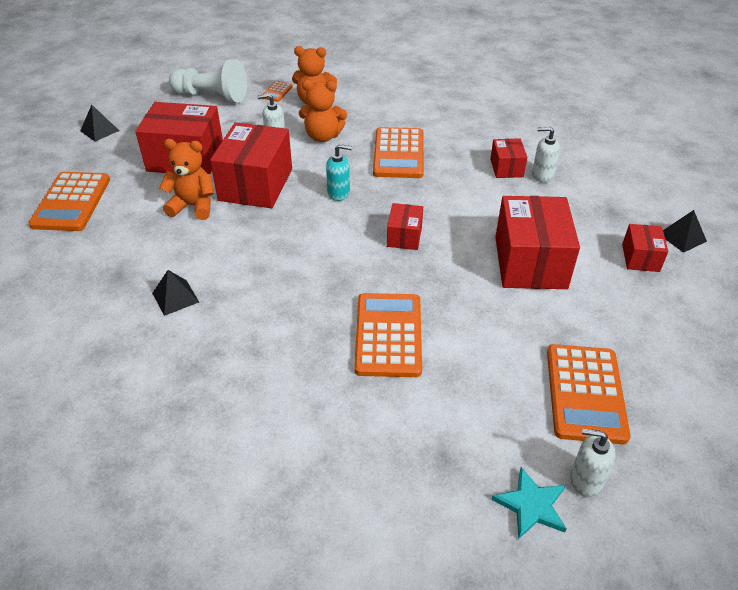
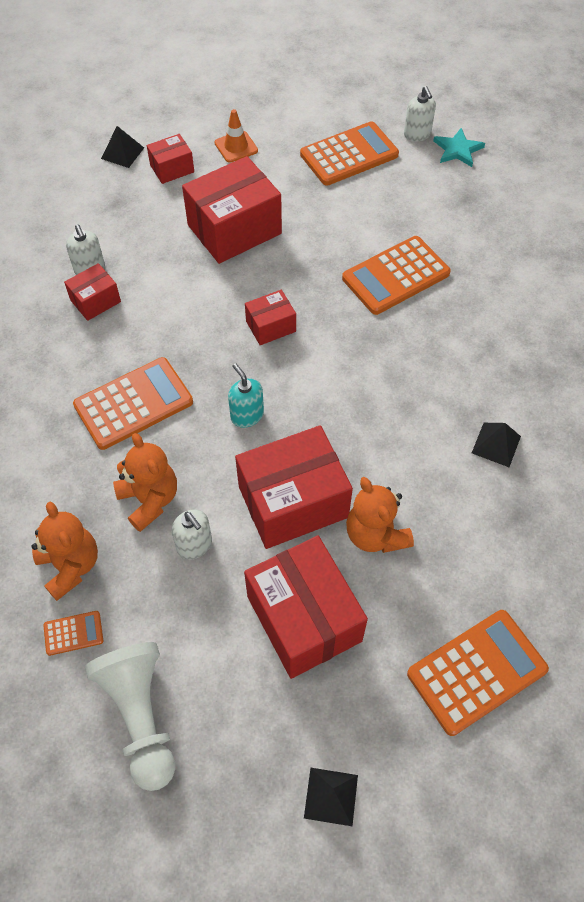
camera: 125 degrees left, 15 degrees up
(650, 312) = (236, 147): none -> orange traffic cone

